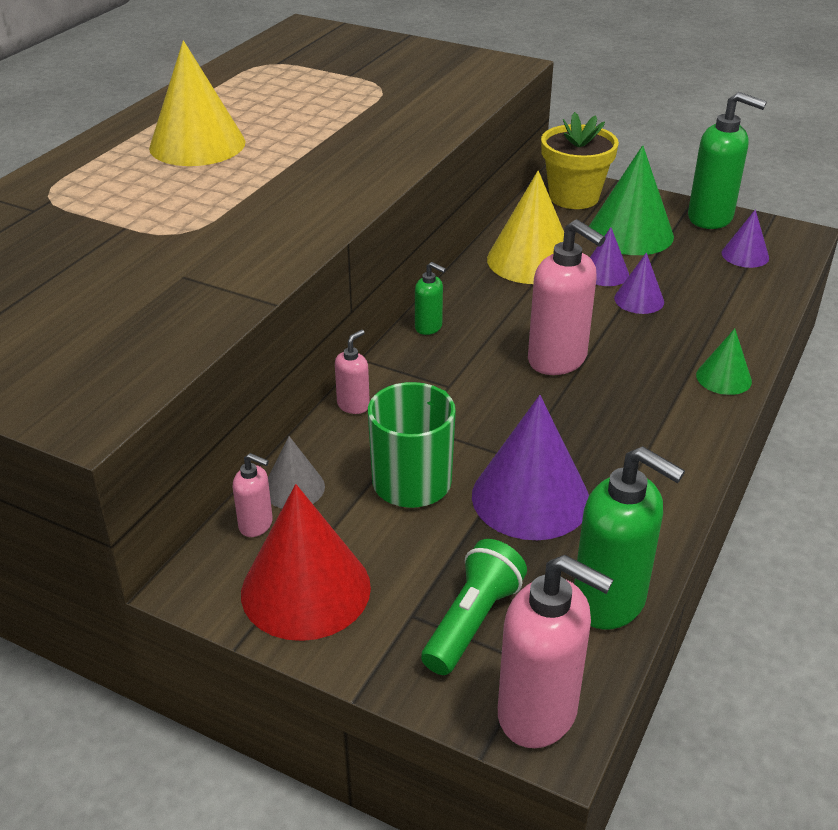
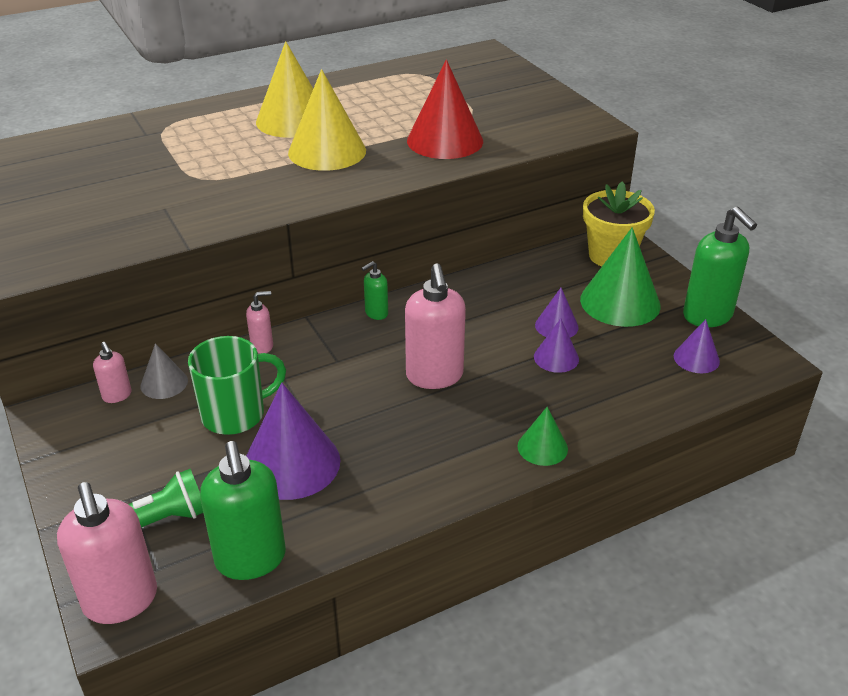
camera: 35 degrees right, 0 degrees up
(306, 589) = (95, 449): red cone -> red cone (445, 140)
(429, 327) = (376, 313): green soap dispenser -> green soap dispenser turned 75 degrees clockwise
(531, 260) = (512, 293): yellow cone -> yellow cone (327, 151)

